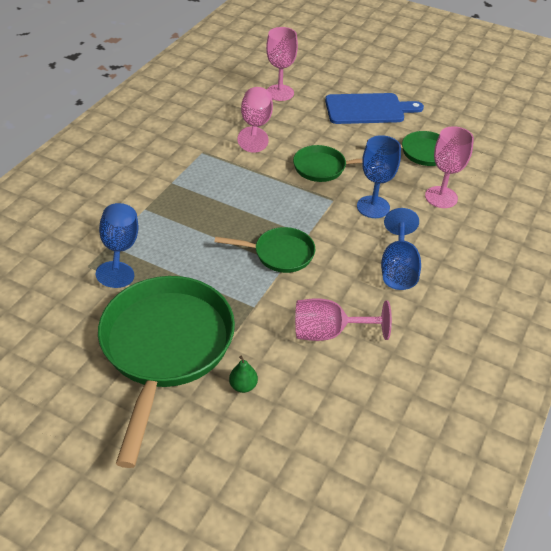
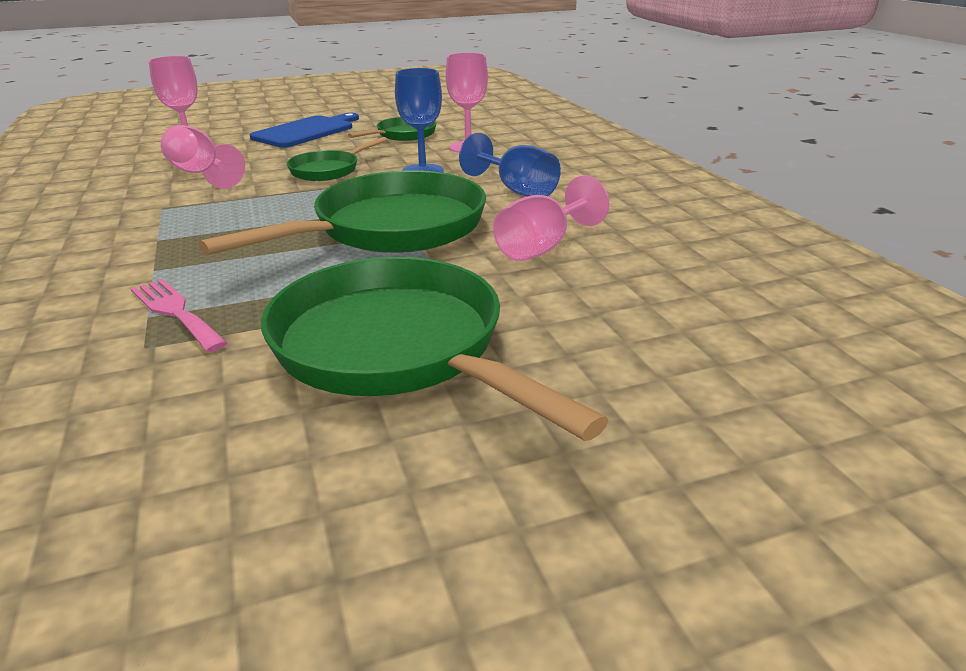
camera: 45 degrees left, 15 degrees down
(120, 250) = (176, 312): blue goblet -> pink fork
(243, 386) = (542, 321): green pear -> none
(280, 254) = (391, 228): green pan -> green pan, size x2.00

